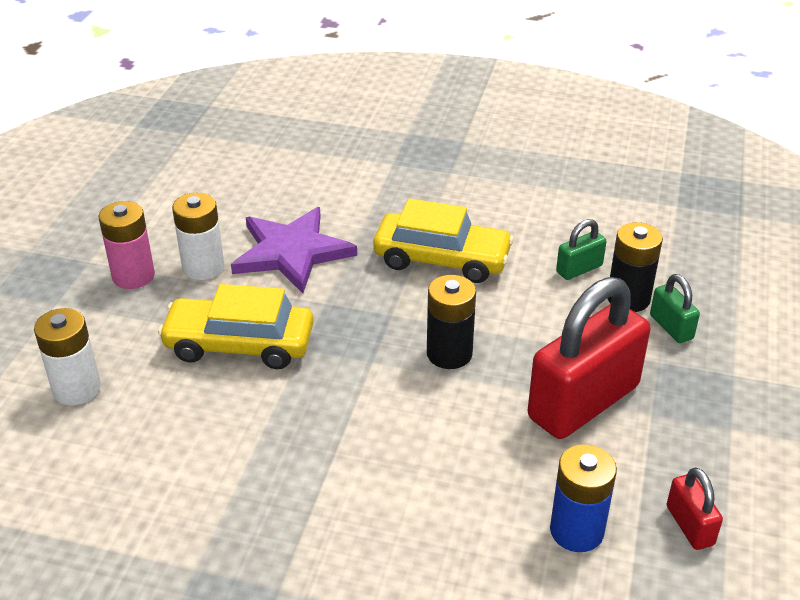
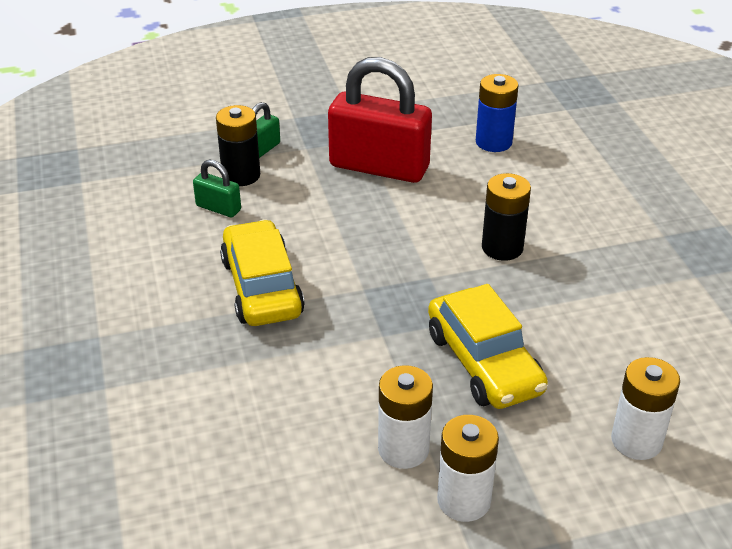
camera: 120 degrees left, 0 degrees up
(133, 276) = (464, 500): pink battery -> white battery
(292, 252) = (326, 392): purple star -> none
(449, 354) = (384, 240): black battery -> black battery (502, 248)
(689, 525) = (447, 107): red padlock -> none

